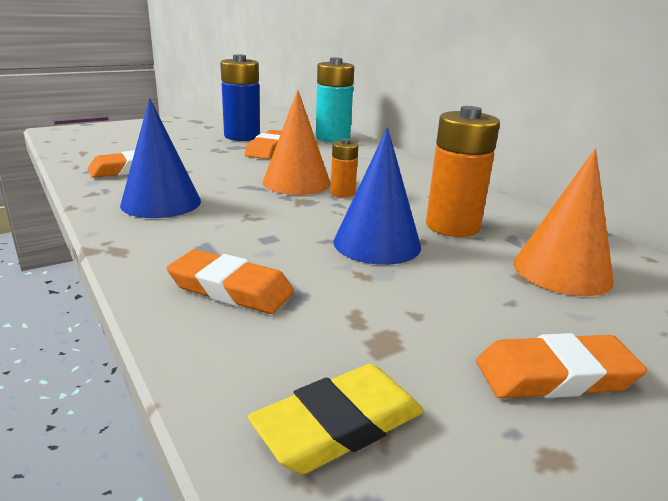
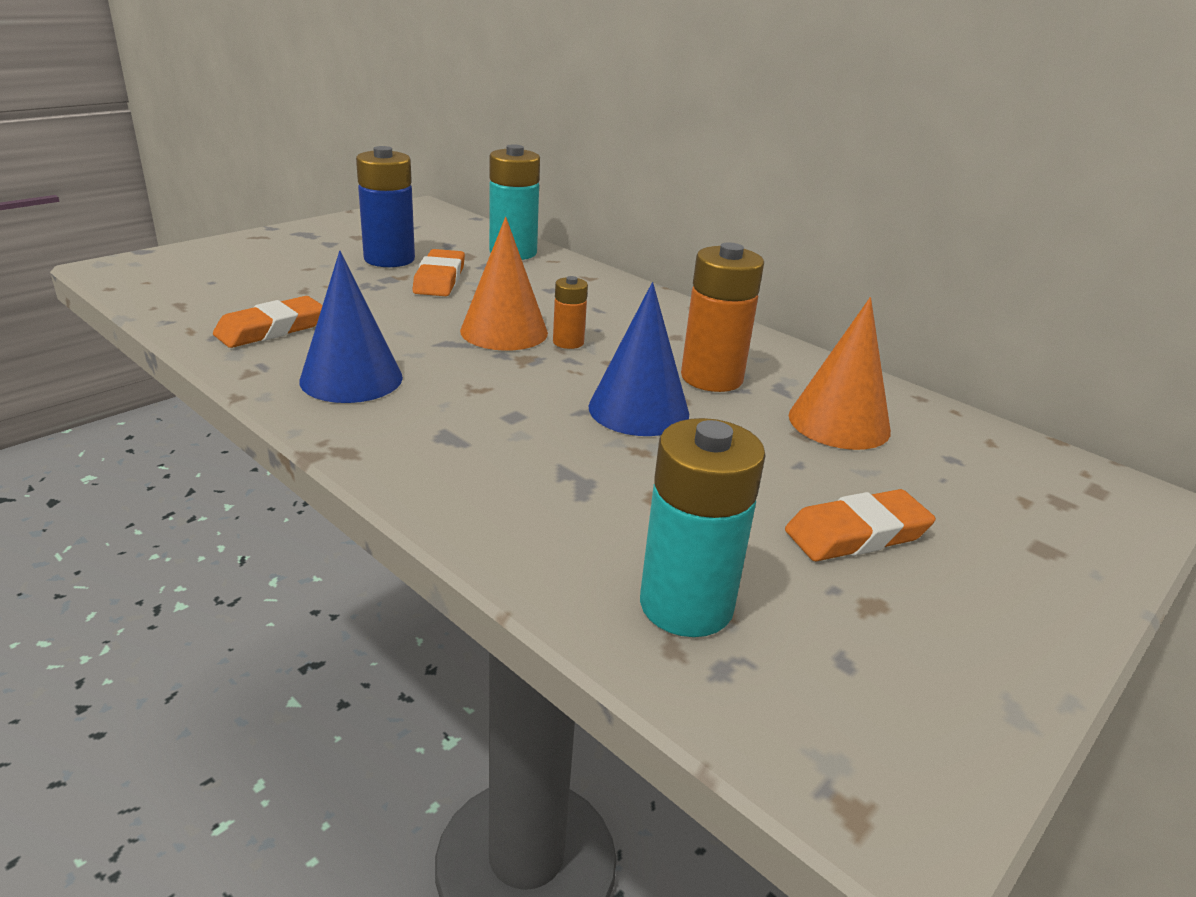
camera: 15 degrees left, 5 degrees up
(231, 289) = (508, 484): orange eraser -> none
(339, 425) = (686, 605): yellow eraser -> turquoise battery

